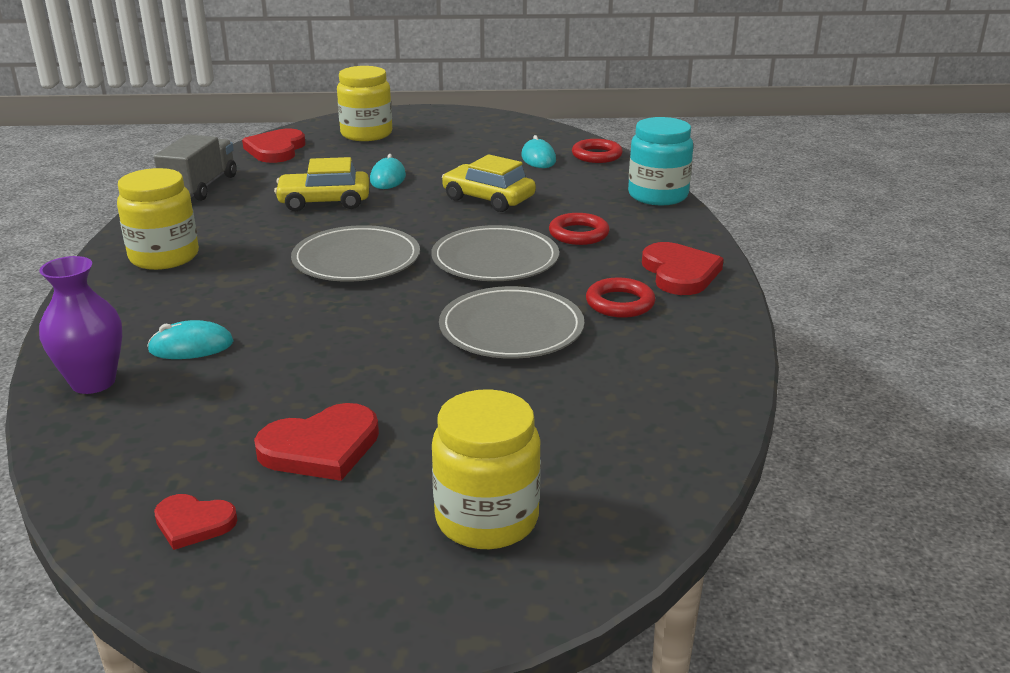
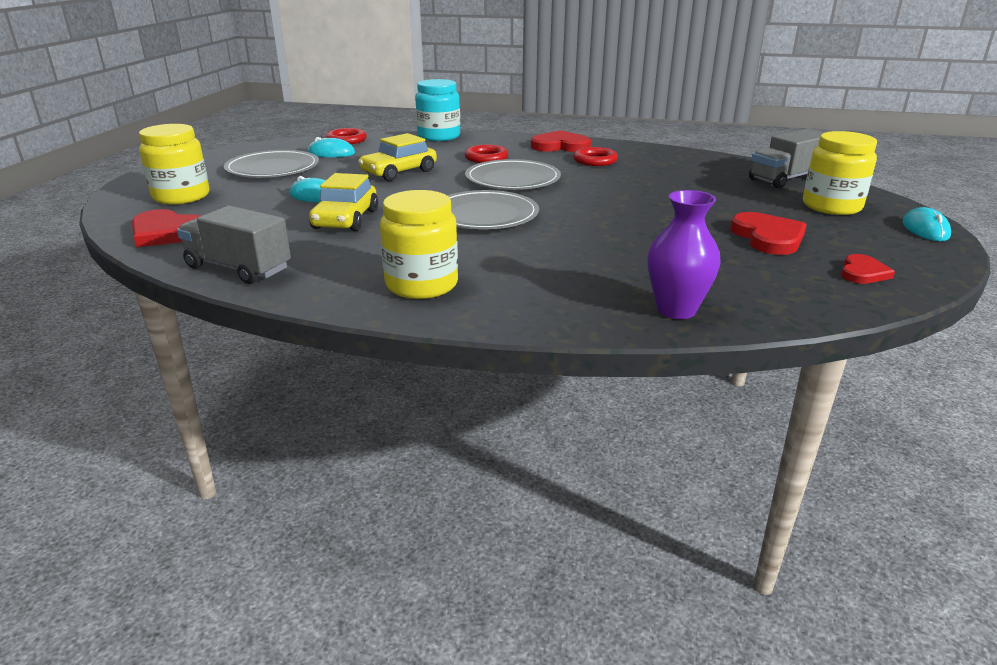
camera: 75 degrees left, 0 degrees up
(191, 346) = (620, 273): turquoise mouse -> turquoise mouse (925, 229)
(511, 328) = (620, 184): grey plate -> grey plate (272, 168)
(630, 477) = (785, 179): none -> grey truck

